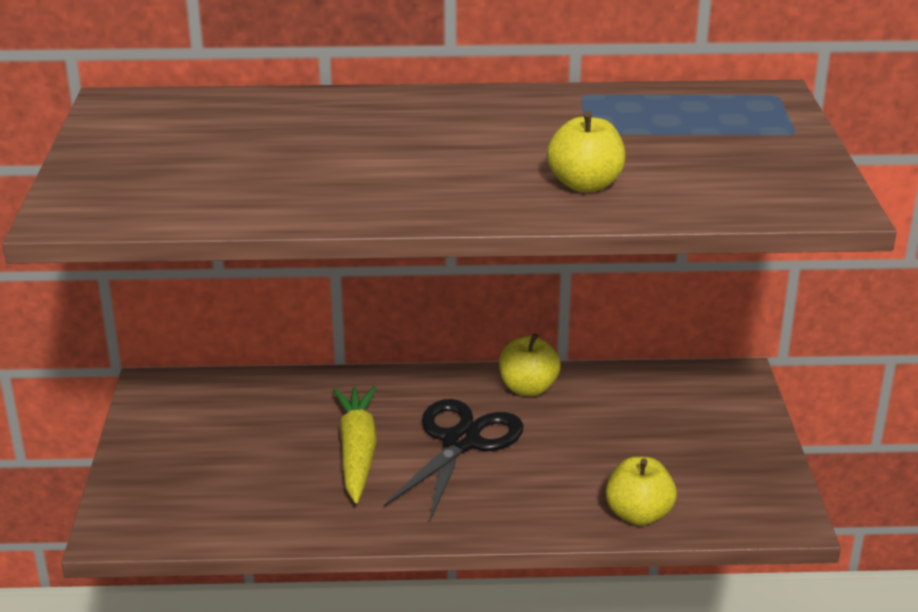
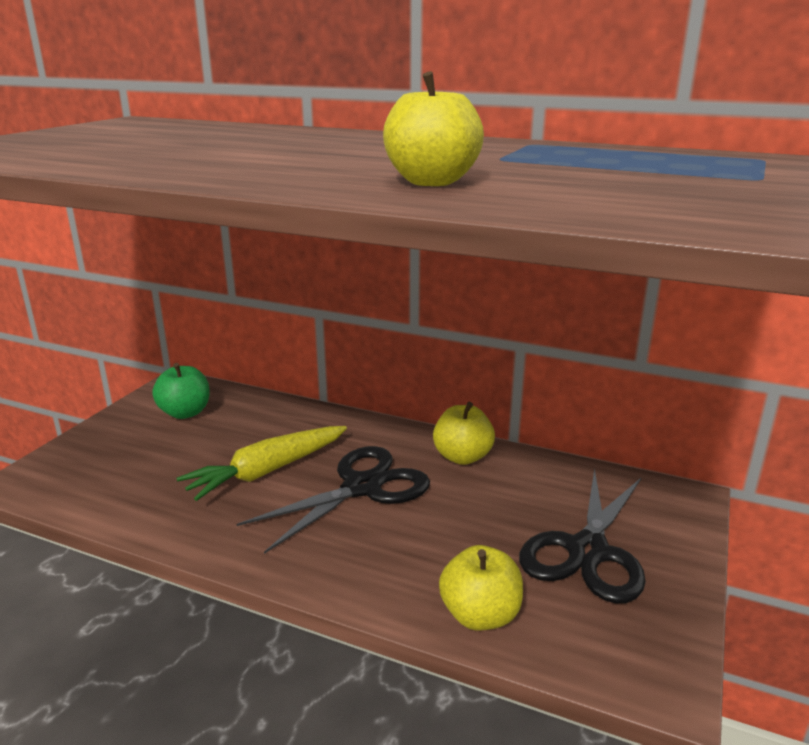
camera: 25 degrees right, 5 degrees down
(204, 415) = (185, 413): none -> green apple
(357, 452) = (267, 471): yellow carrot -> yellow carrot turned 150 degrees counterclockwise
(687, 443) = (587, 551): none -> black scissors

